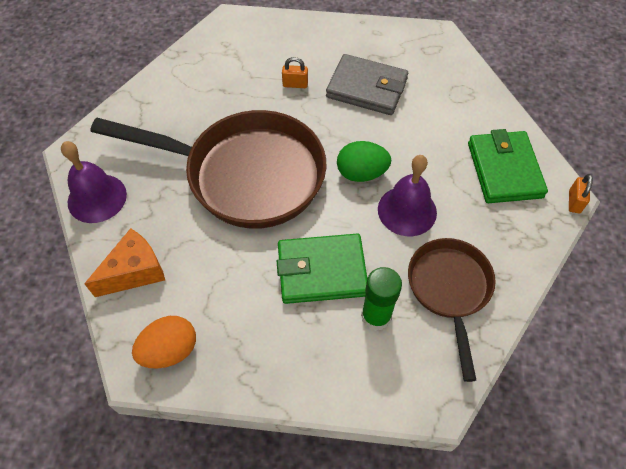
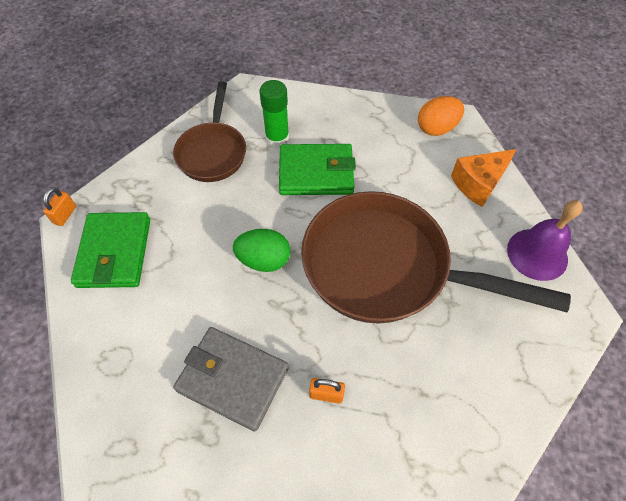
camera: 175 degrees left, 0 degrees up
(407, 210) = (228, 218): purple bell -> none

